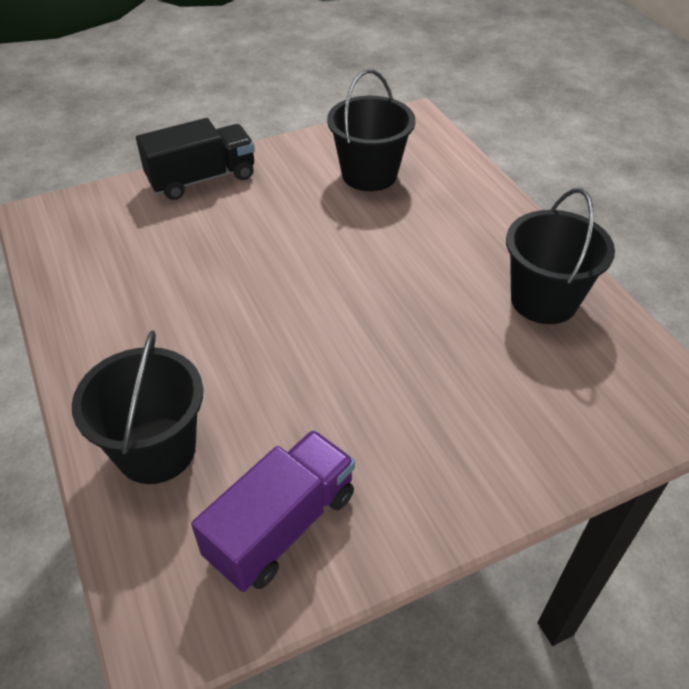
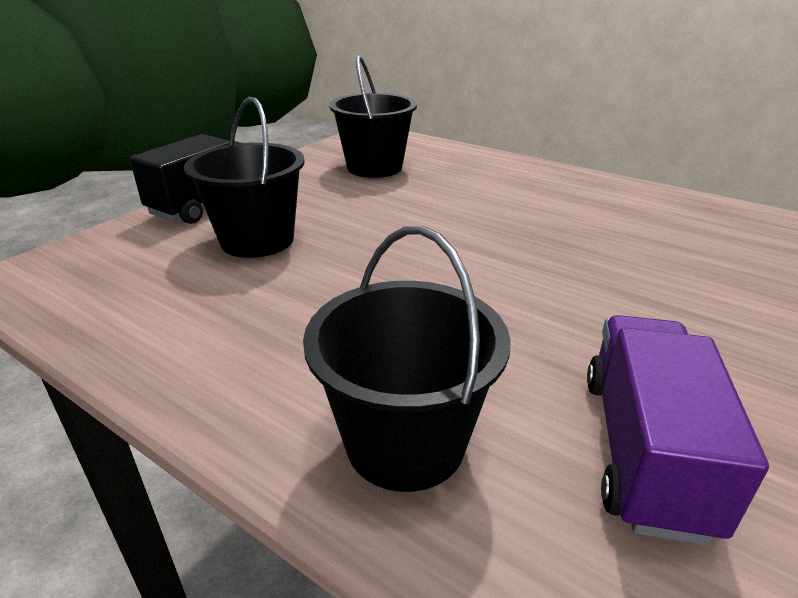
camera: 30 degrees left, 15 degrees down
(543, 300) = (612, 201): black bucket -> black bucket (257, 240)

